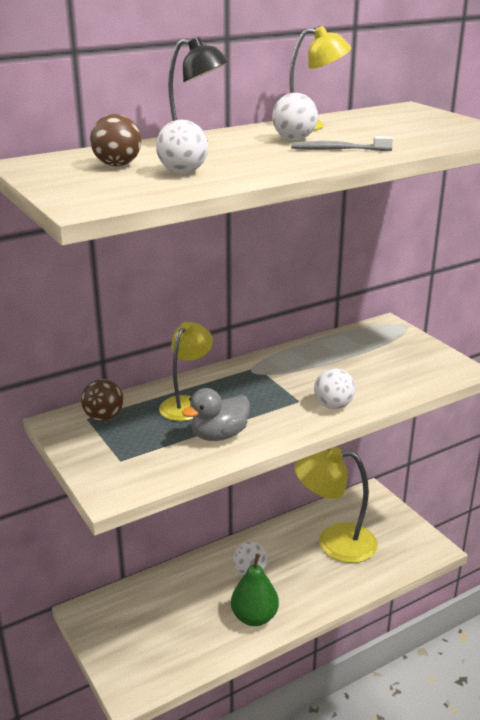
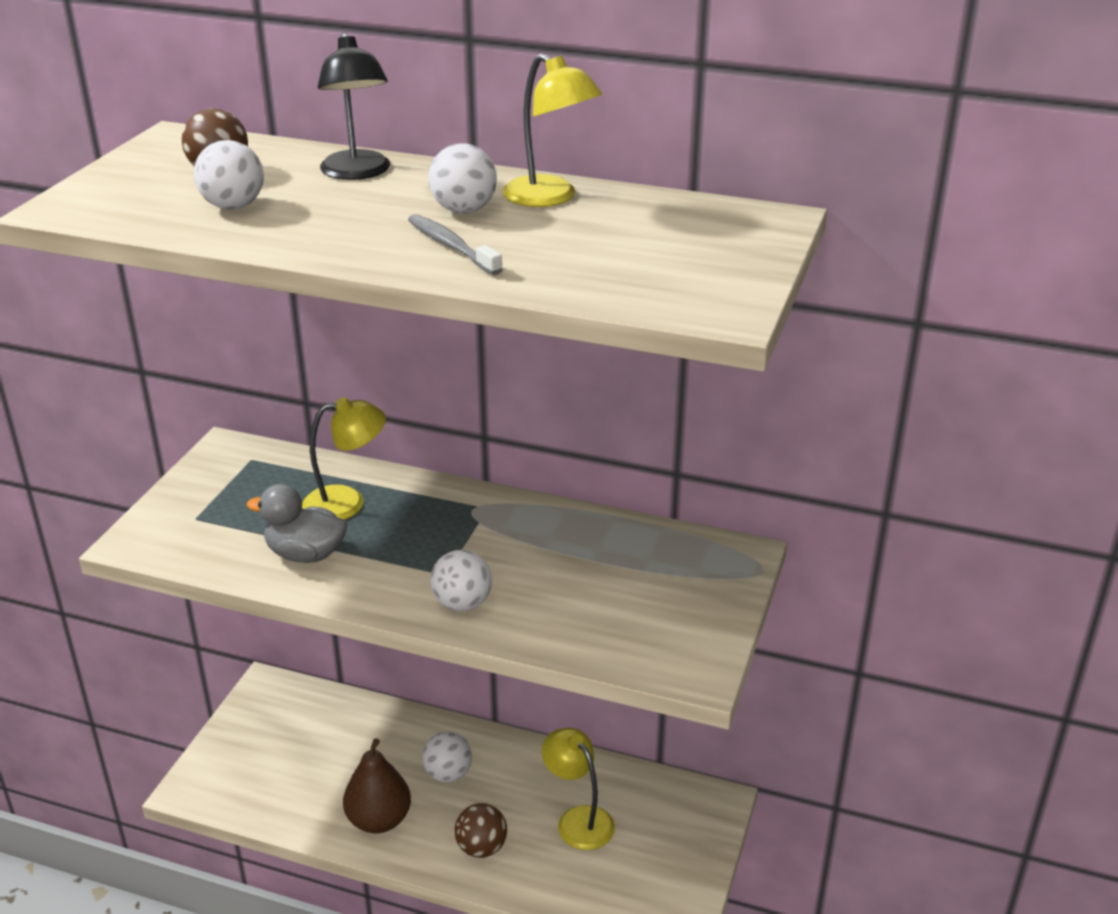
camera: 50 degrees right, 5 degrees up
(104, 417) = (263, 468): brown ball -> brown ball (481, 847)
(254, 617) = (379, 820): green pear -> brown pear
(334, 542) = (578, 819): yellow lamp -> yellow lamp, size x0.63

